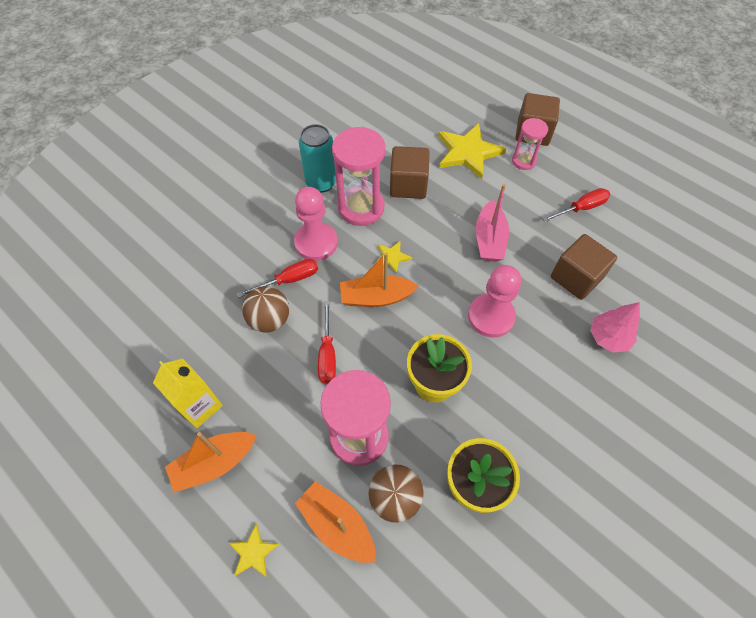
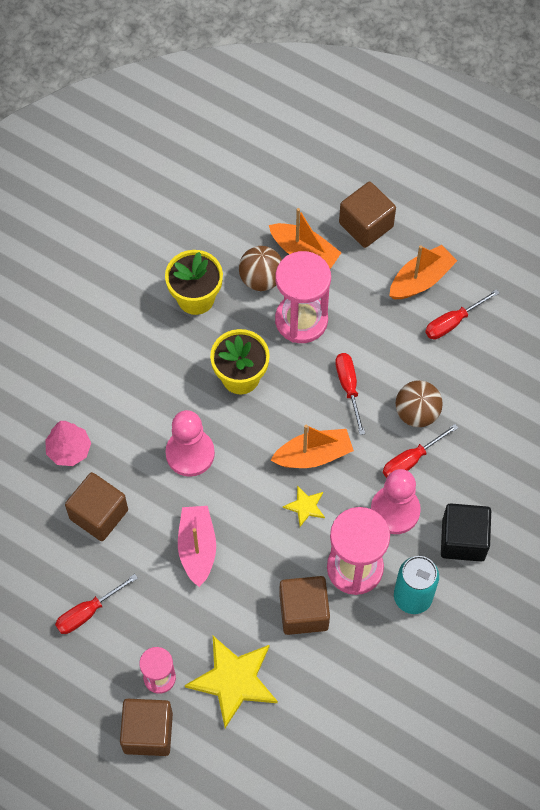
camera: 170 degrees right, 5 degrees up
(200, 406) = (453, 322): yellow carton -> red screwdriver
(253, 552) = (366, 225): yellow star -> brown cube
(267, 214) = (463, 540): none -> black cube

